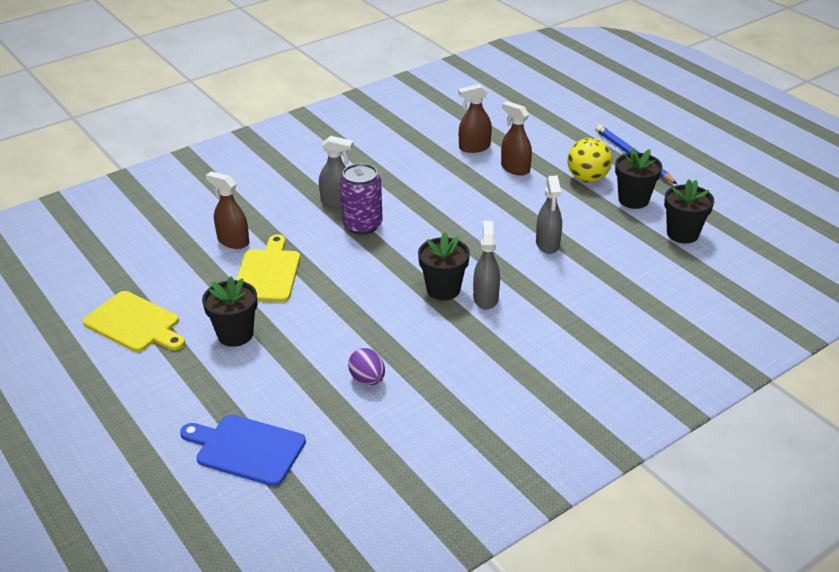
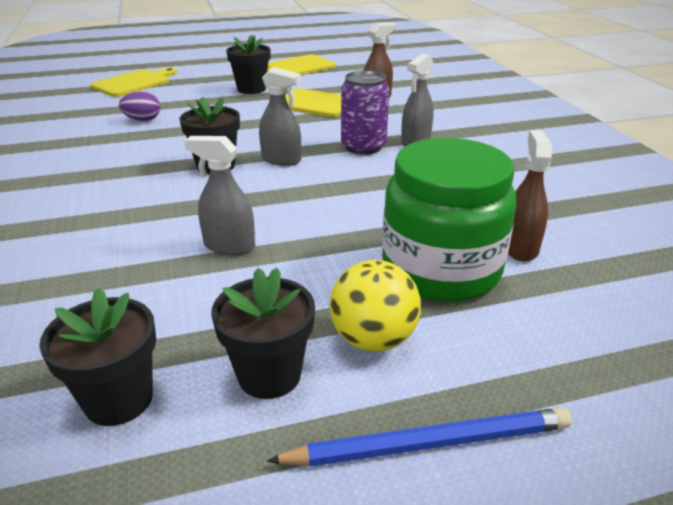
camera: 110 degrees right, 5 degrees down
(246, 449) = (134, 83): blue cutting board -> yellow cutting board
(485, 298) = (176, 183): grey spray bottle -> grey spray bottle (281, 160)
(515, 168) = (441, 269): brown spray bottle -> green jar

